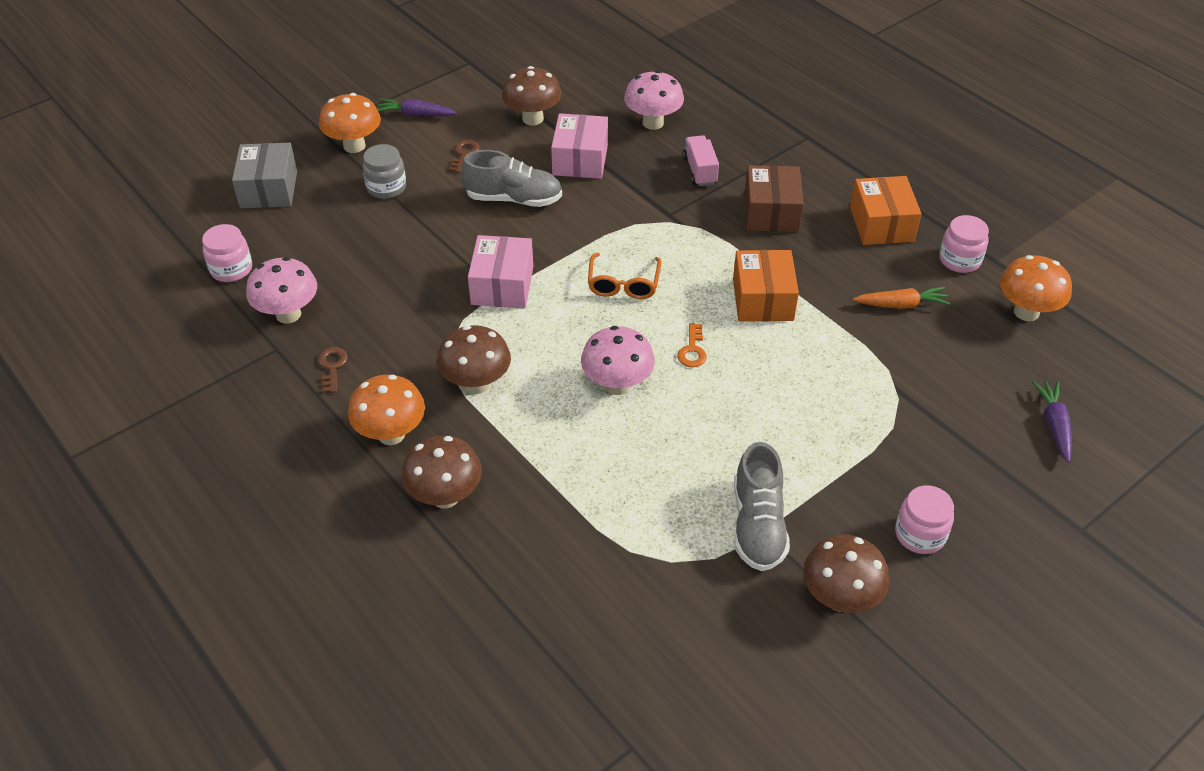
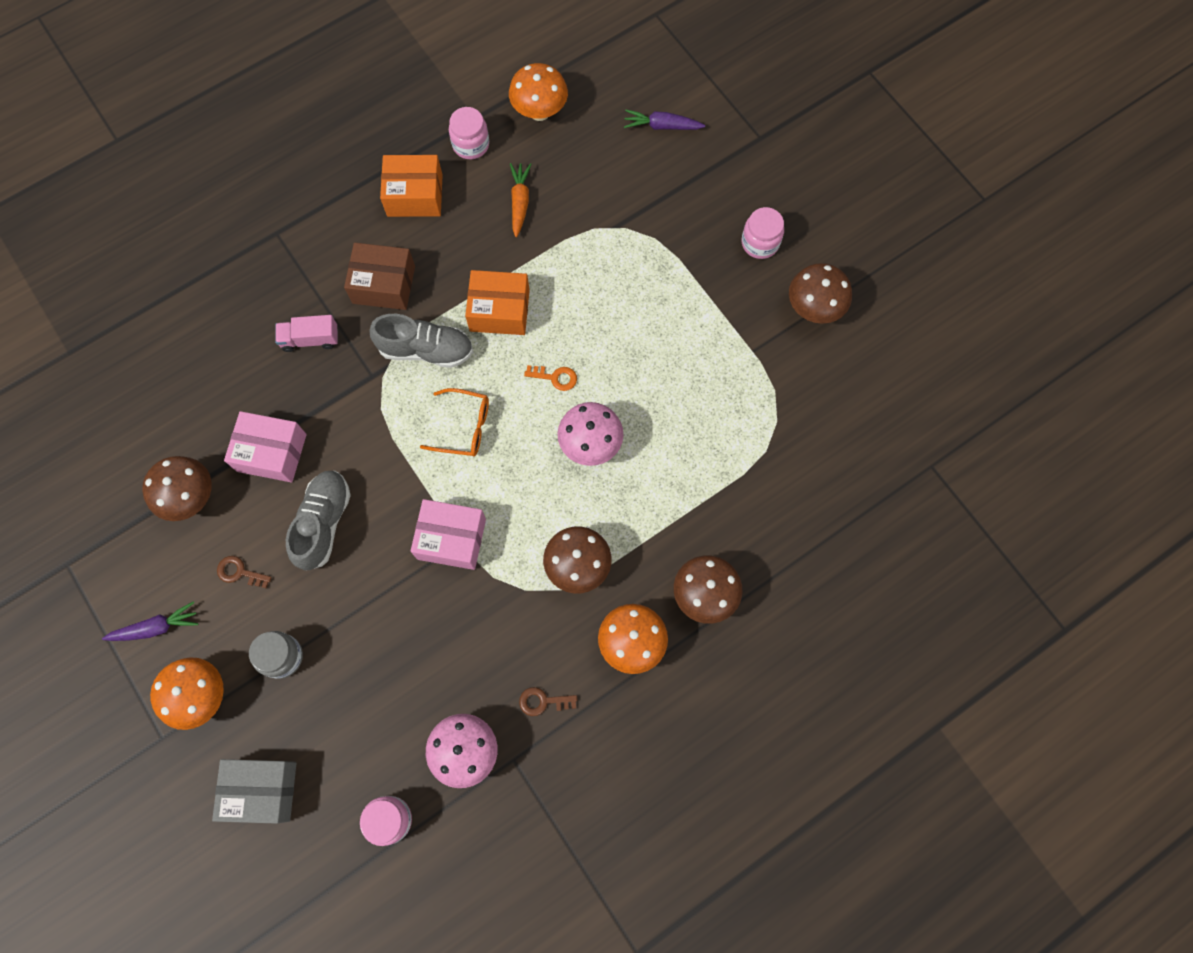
camera: 85 degrees left, 25 degrees up
(415, 115) = (156, 627): purple carrot -> purple carrot turned 120 degrees counterclockwise
(653, 123) = (223, 375): pink mushroom -> none
(758, 525) = (746, 353): grey shoe -> grey shoe (426, 350)

